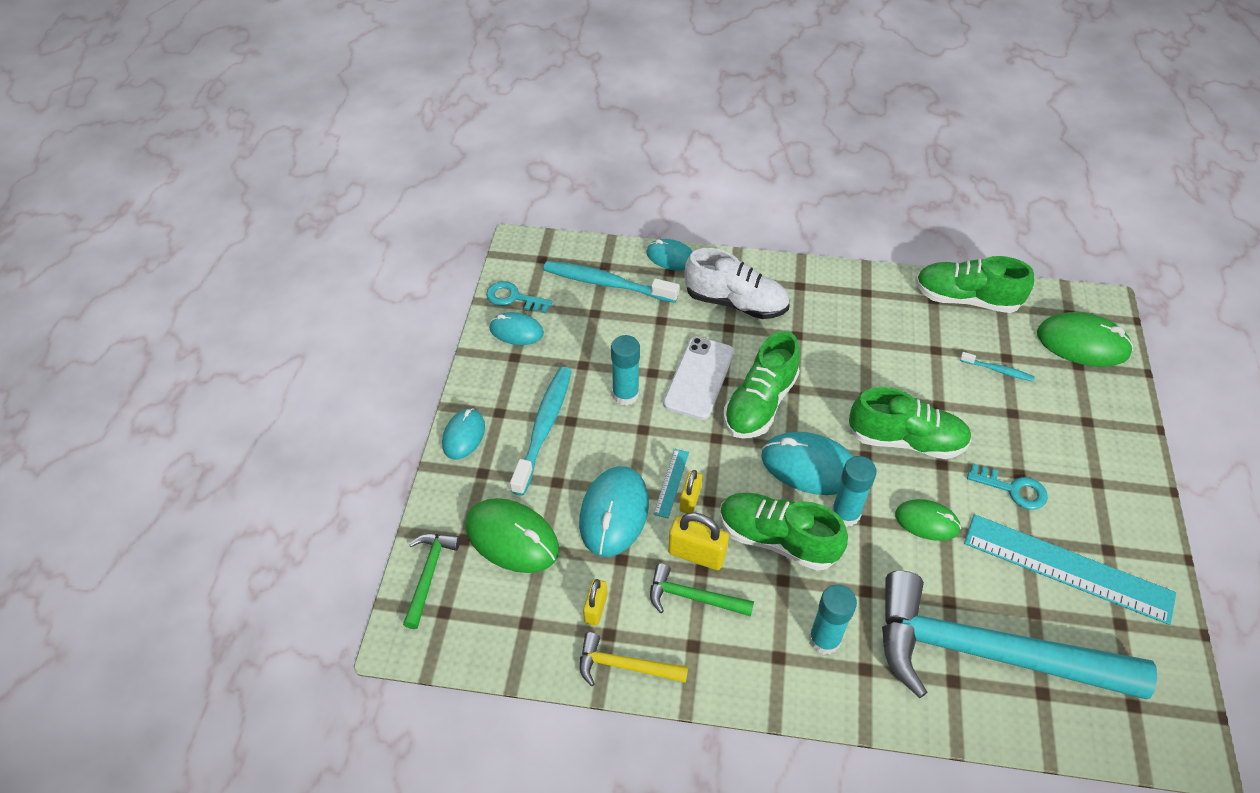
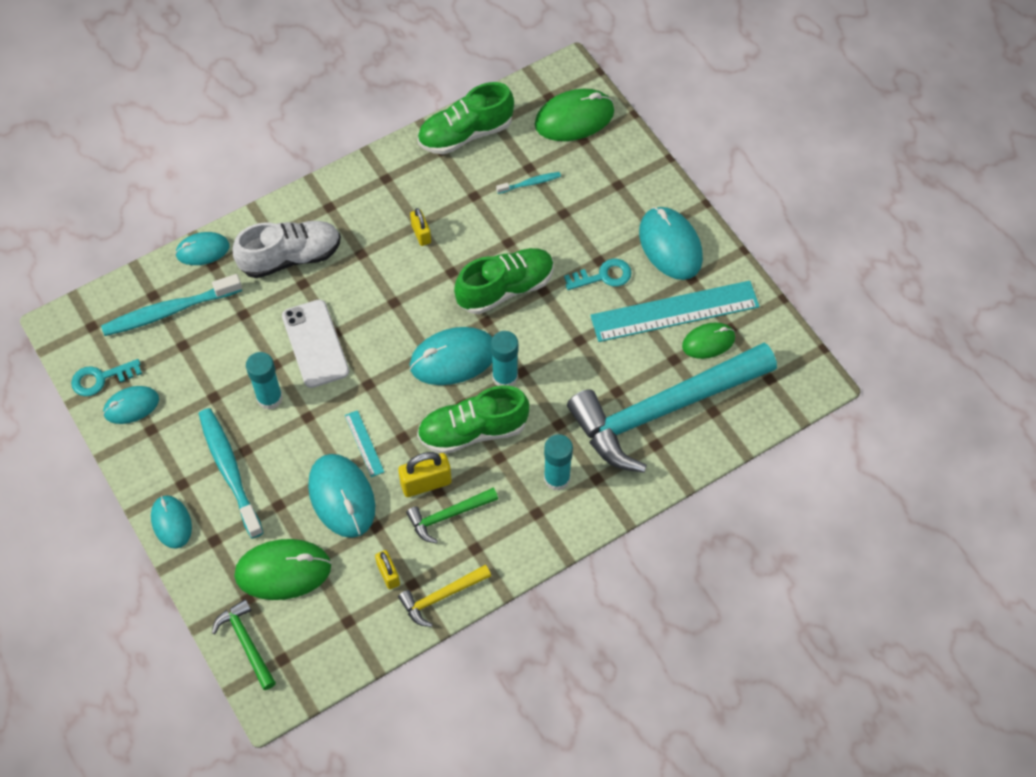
camera: 40 degrees left, 10 degrees up
(690, 500) = (388, 446): yellow padlock -> yellow padlock (421, 234)
(760, 403) = (378, 333): green shoe -> none
(927, 522) = (563, 343): green mouse -> green mouse (708, 342)
(1106, 505) = (670, 245): none -> turquoise mouse

